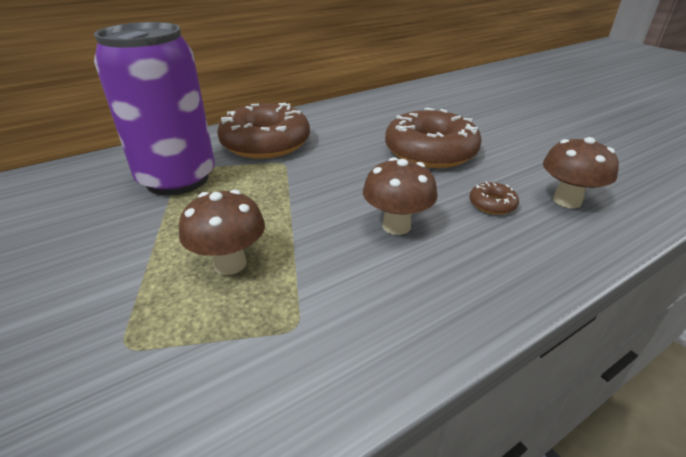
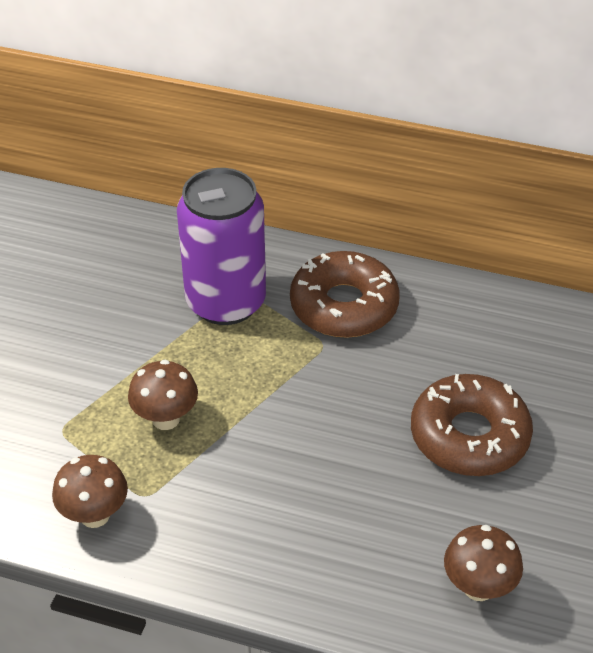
camera: 50 degrees right, 10 degrees up
(396, 226) = (305, 484): brown mushroom -> brown mushroom (95, 515)
(492, 204) = (410, 532): brown donut -> none

